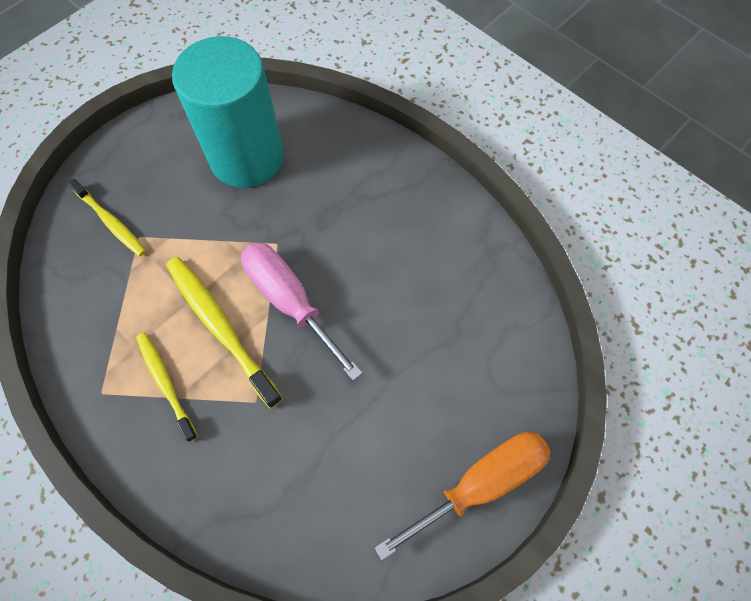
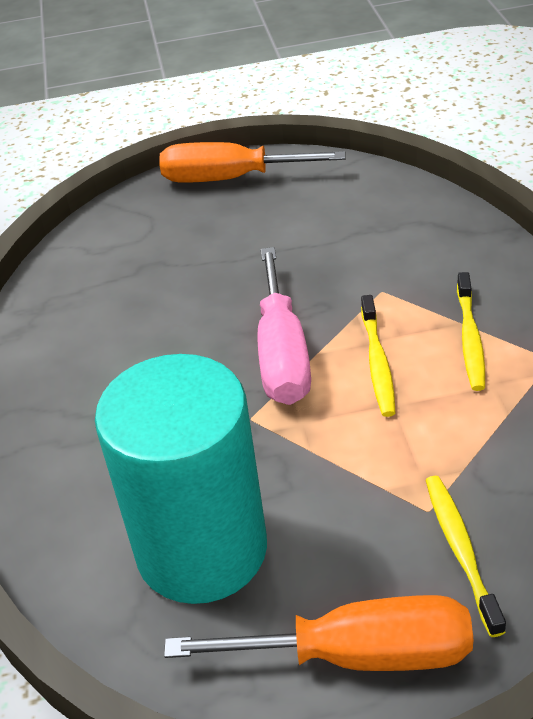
camera: 140 degrees left, 25 degrees down
(139, 149) = (358, 655): none -> orange screwdriver
(221, 327) = (377, 362): yellow toothbrush -> yellow toothbrush, size x0.63

